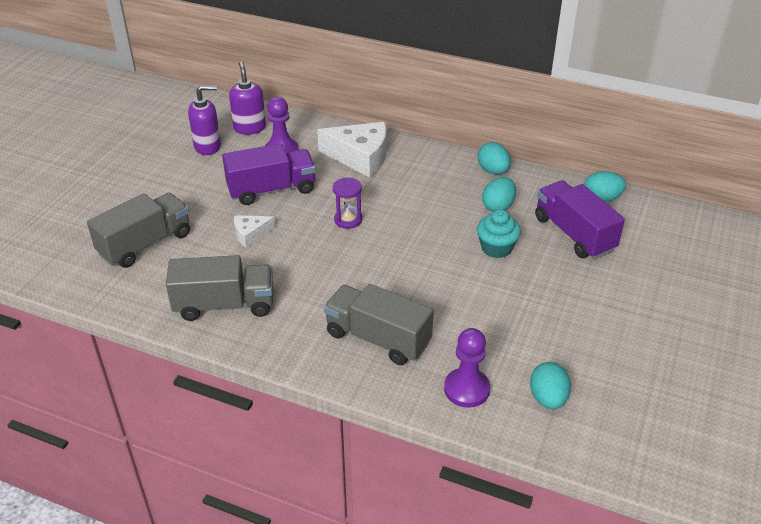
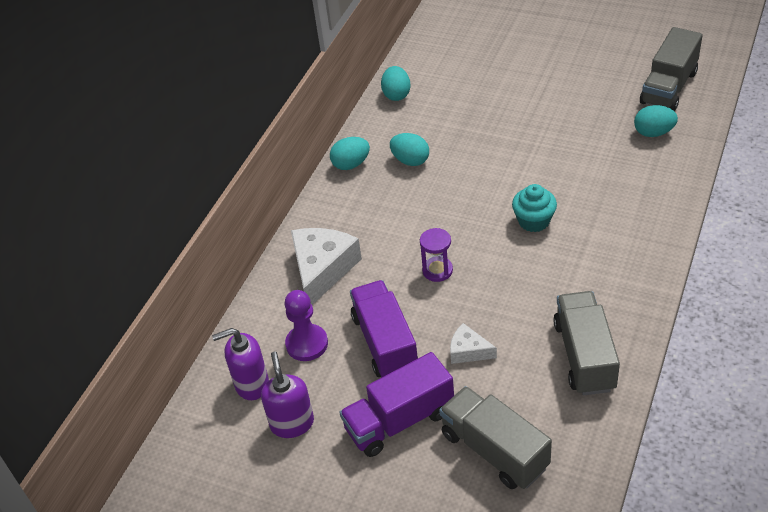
camera: 85 degrees left, 5 degrees up
(250, 234) = (468, 351): white cheese -> white cheese turned 135 degrees clockwise
(377, 338) = (608, 235): grey truck -> grey truck (668, 87)
(466, 389) = (655, 177): purple pawn -> none
(496, 248) = (473, 161): turquoise cupcake -> turquoise cupcake (534, 221)
(574, 234) = (449, 113): purple truck -> purple truck (399, 421)

